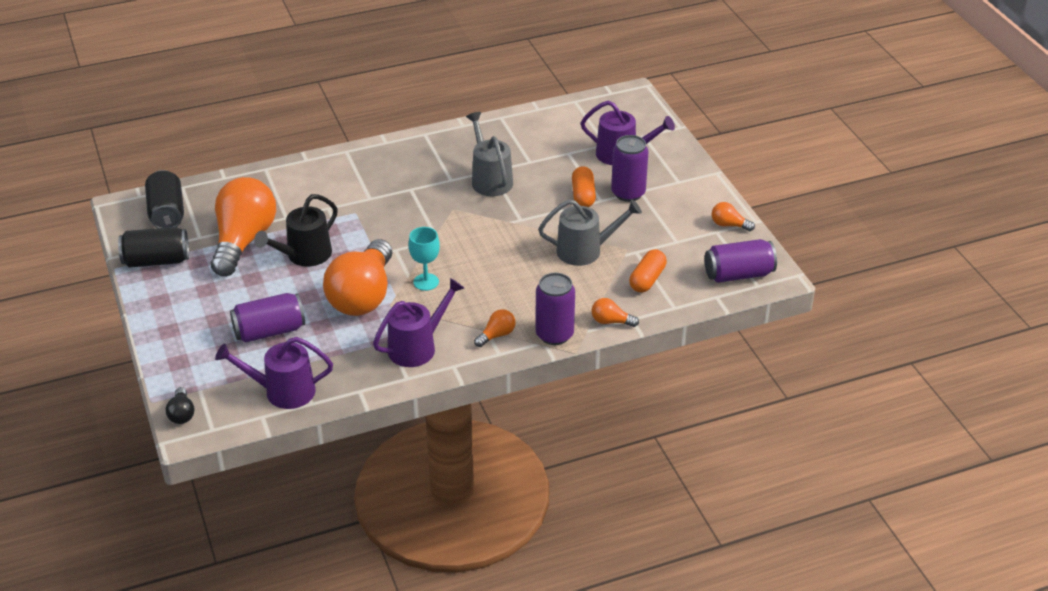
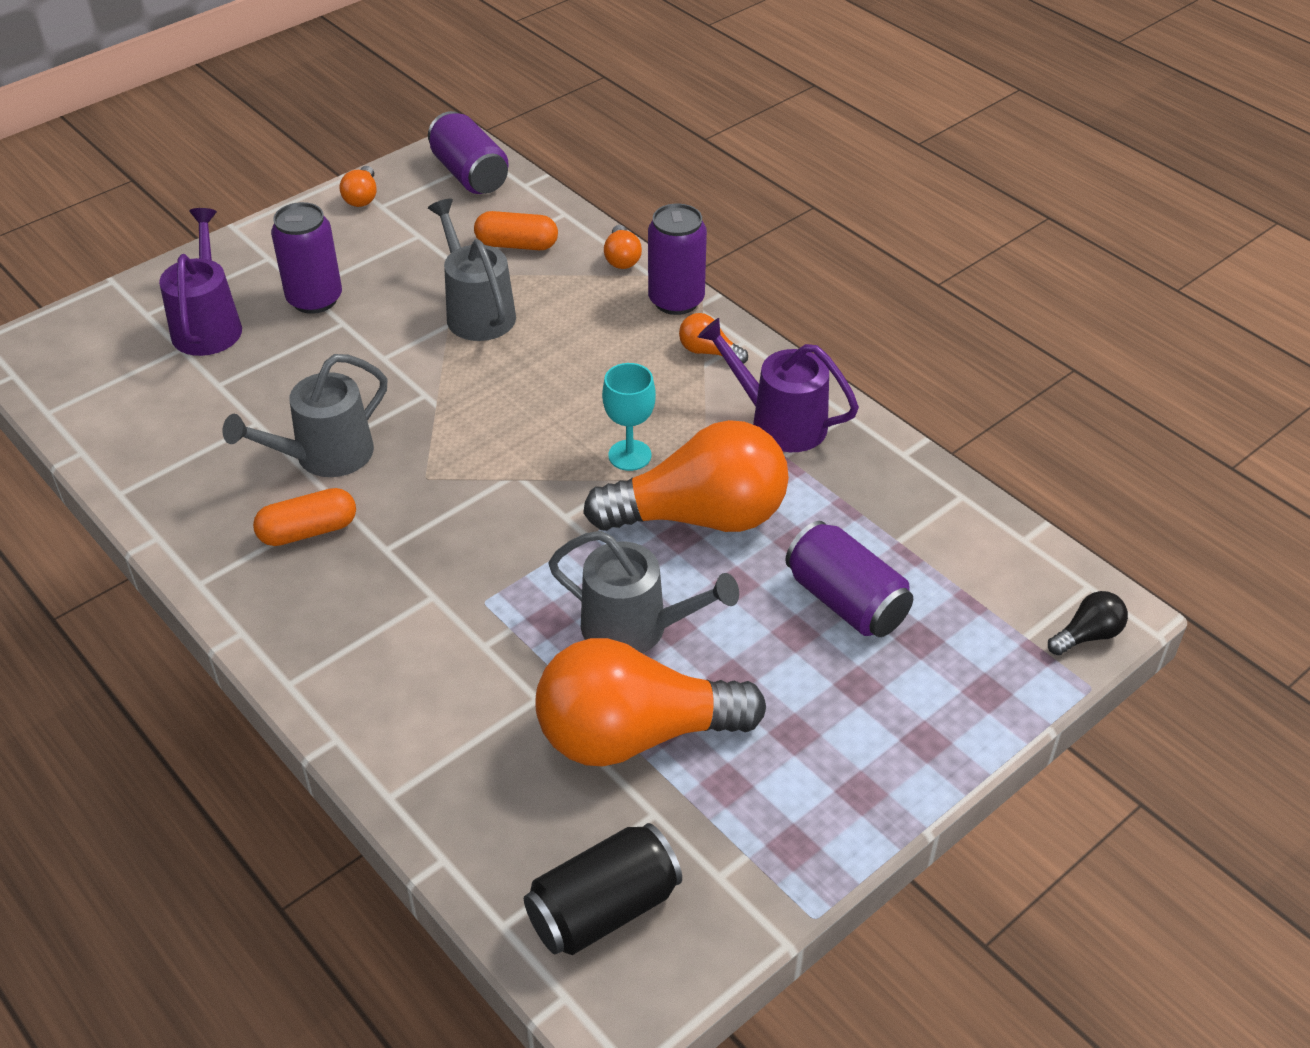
camera: 110 degrees left, 5 degrees up
(156, 261) = (757, 853): black can -> none
(283, 391) = (961, 534): purple watering can -> none
(304, 255) = (635, 628): black watering can -> grey watering can
(583, 195) = (337, 342): orange capsule -> orange capsule (308, 531)

